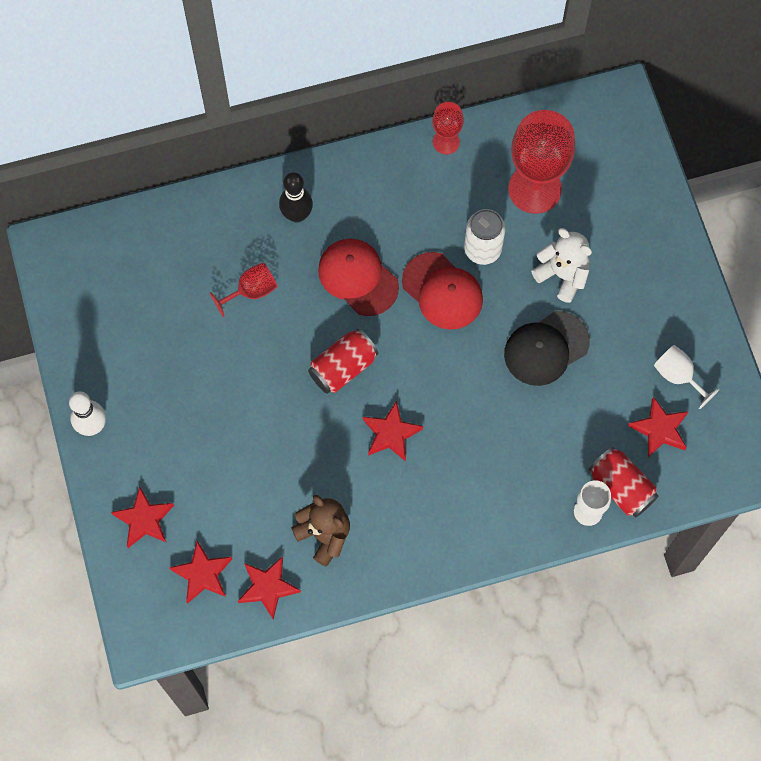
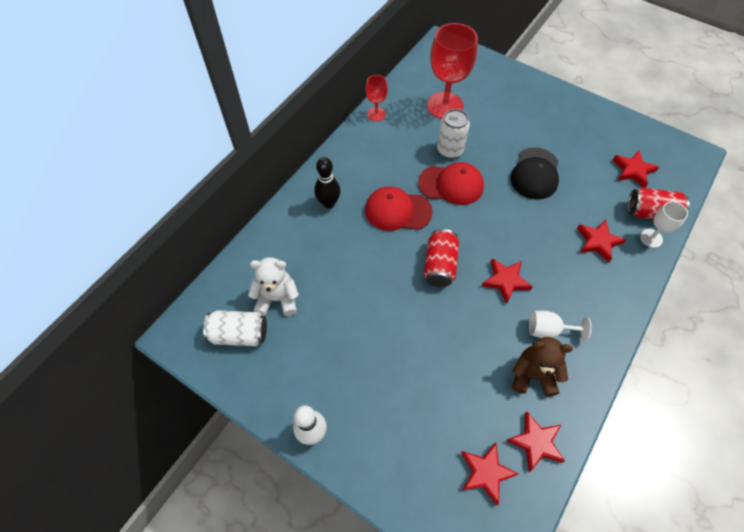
camera: 40 degrees left, 10 degrees down
(102, 288) = (239, 334): none -> white can
(144, 519) = (409, 469): red star -> red star (598, 242)
(251, 291) = (341, 263): red goblet -> none
(562, 275) = (503, 134): white teddy bear -> white teddy bear (277, 298)
(678, 376) = (610, 140): white goblet -> white goblet (548, 330)

